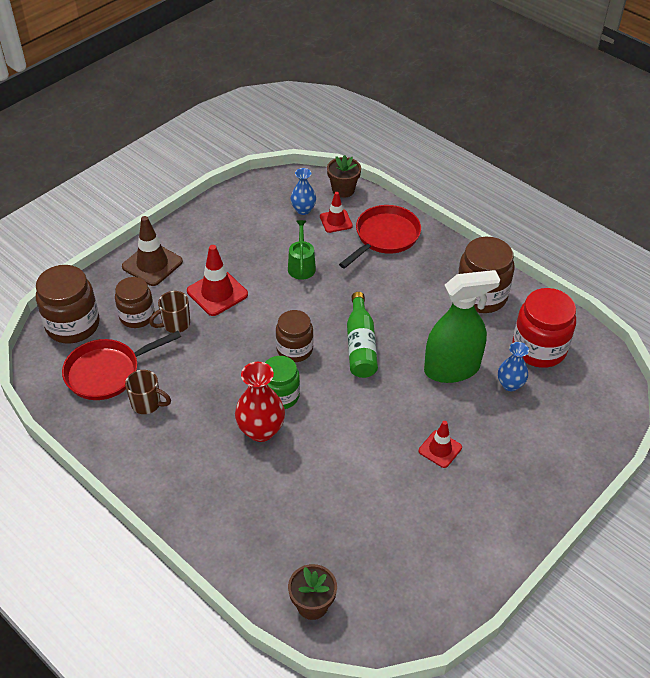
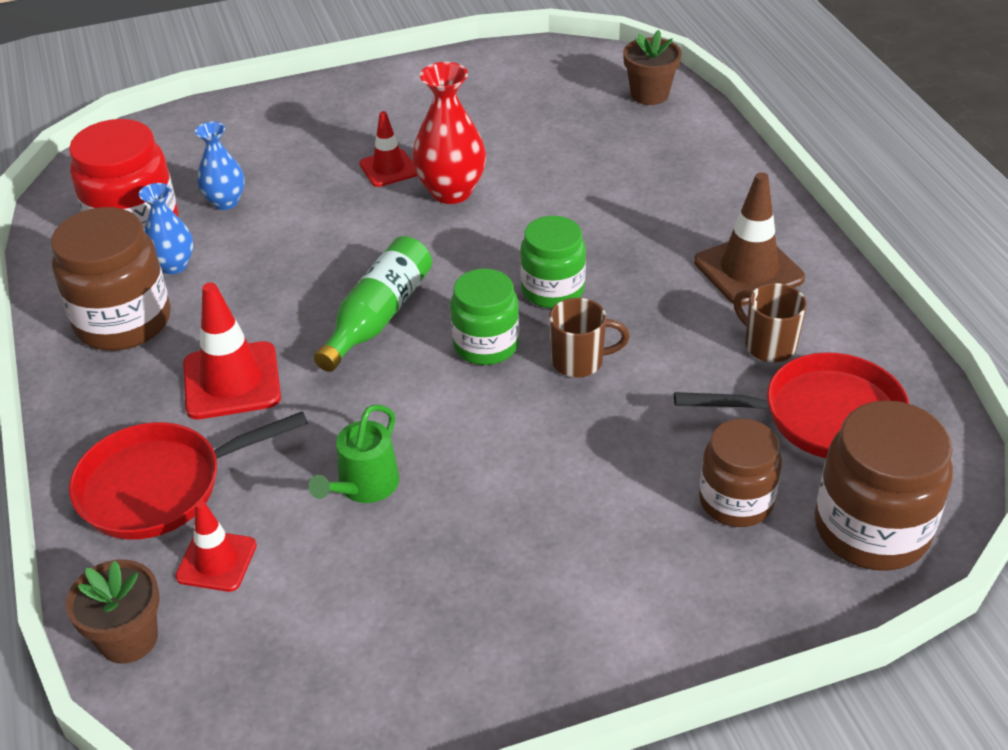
camera: 150 degrees left, 5 degrees down
(152, 264) = (661, 609): brown traffic cone -> brown traffic cone (748, 270)
(175, 324) = (668, 459): brown mug -> brown mug (579, 361)
(217, 293) = (558, 491): red traffic cone -> red traffic cone (232, 381)
(261, 430) = (609, 258): red vase -> red vase (451, 191)
(294, 349) = (486, 345): brown jar -> green jar
(303, 210) = (257, 619): blue vase -> blue vase (173, 265)
(452, 369) = (280, 243): green spray bottle -> none

